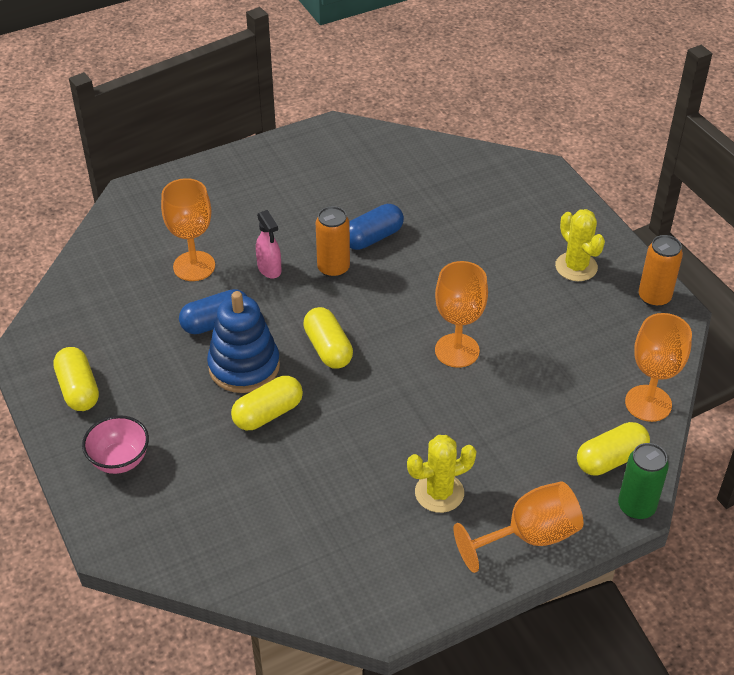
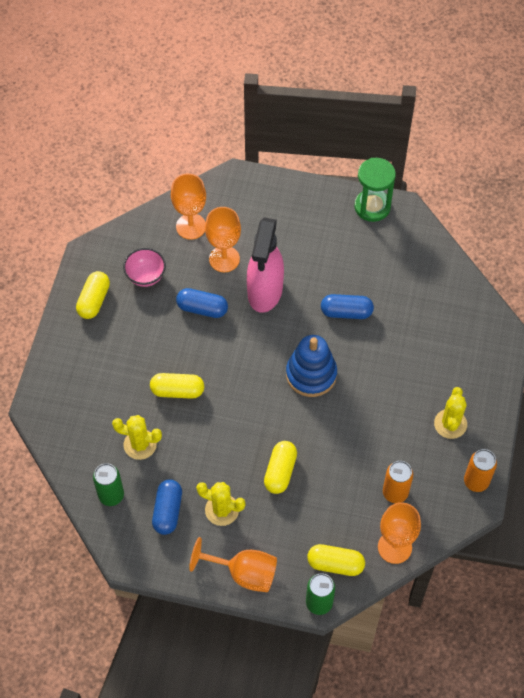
camera: 40 degrees right, 15 degrees up
(120, 460) = (78, 362): pink bowl -> pink bowl (146, 276)
(244, 366) = (192, 350): blue stacking toy -> blue stacking toy (311, 374)
(269, 269) = (265, 292): pink spray bottle -> pink spray bottle, size x2.14
(279, 493) = (140, 444): none -> yellow cactus
(298, 567) = (111, 495): none -> green can
(303, 141) = (372, 207): none -> green hourglass
(328, 348) = (248, 372): yellow capsule -> yellow capsule (280, 471)
(333, 268) = (302, 318): orange can -> orange can (395, 492)
(381, 536) = (168, 511): none -> blue capsule
(457, 350) = (319, 428): orange goblet -> orange goblet (191, 226)

